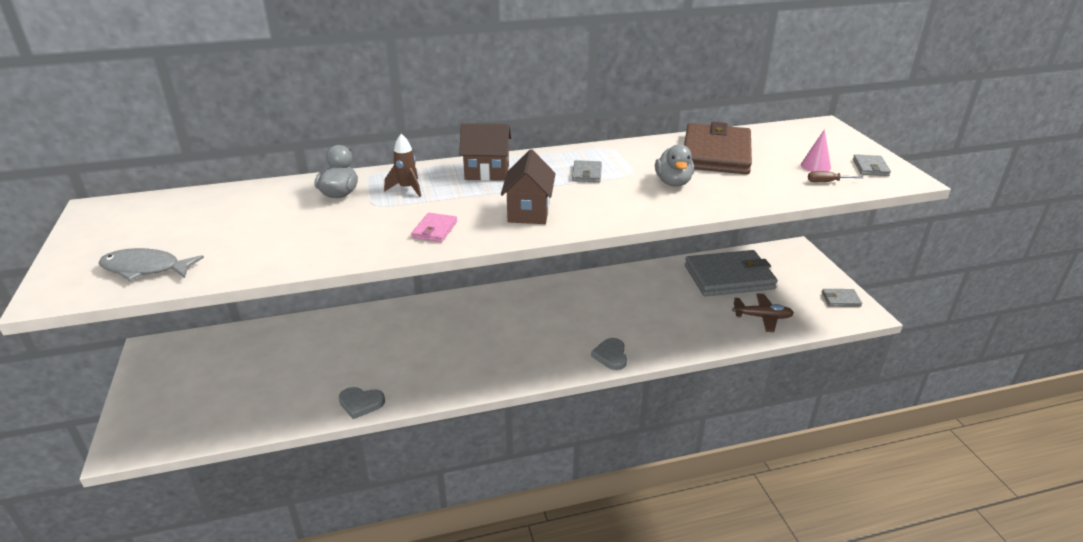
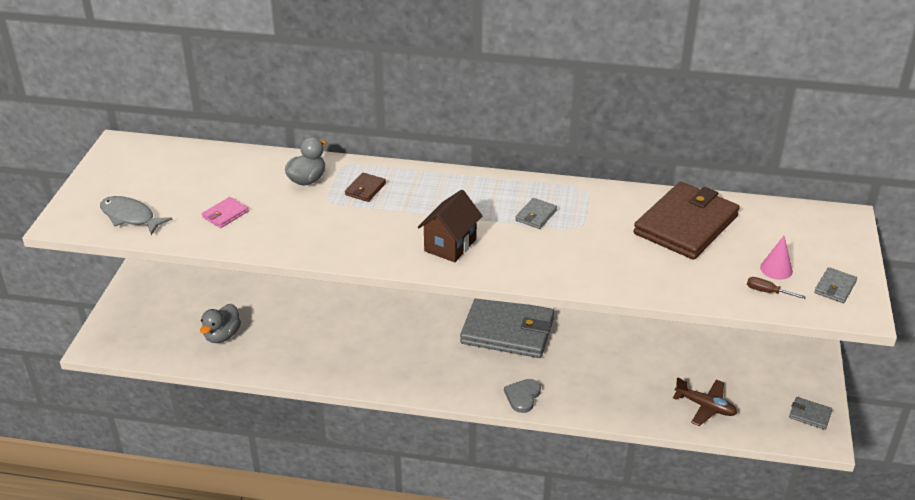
camera: 25 degrees right, 5 degrees up
(361, 403) = (282, 369): grey heart -> none
(407, 188) = (365, 189): brown rocket -> brown wallet
(434, 230) = (359, 241): pink wallet -> pink wallet (225, 214)
(487, 172) = (446, 189): brown house -> none
(673, 182) = (609, 249): grey duck -> grey duck (222, 335)
(729, 277) = (707, 352): grey wallet -> grey wallet (507, 331)

